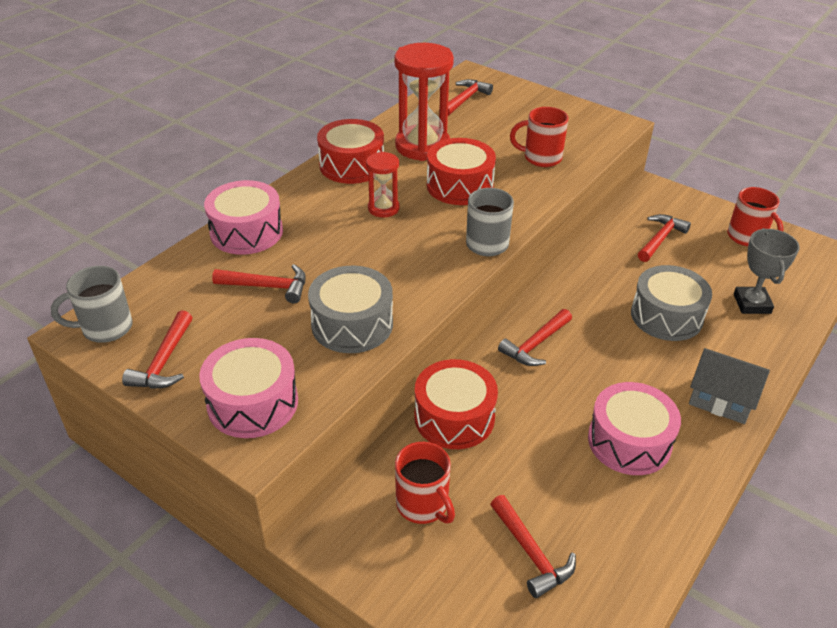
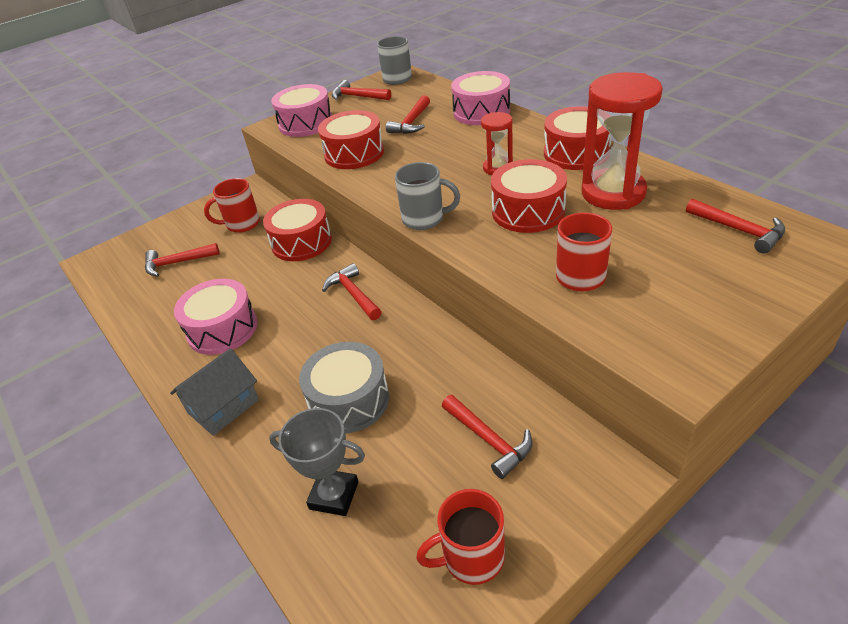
camera: 110 degrees right, 0 degrees up
(352, 324) = (354, 153): grey drum -> red drum

